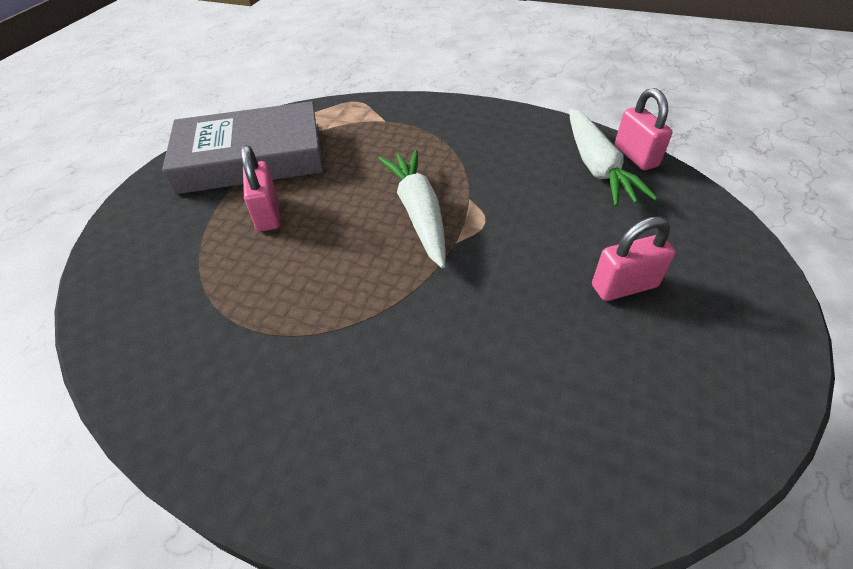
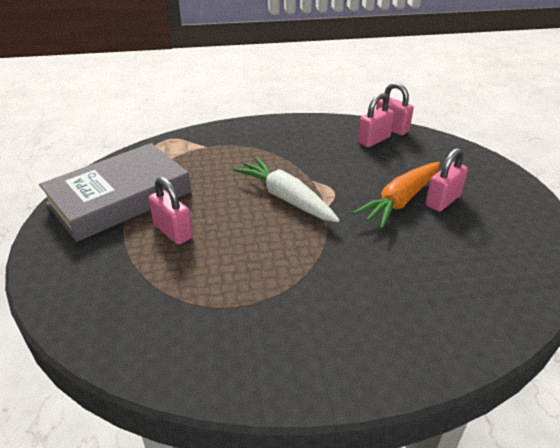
camera: 30 degrees left, 10 degrees down
(561, 265) = (400, 201): none -> orange carrot
(596, 166) = (374, 140): white carrot -> pink padlock

